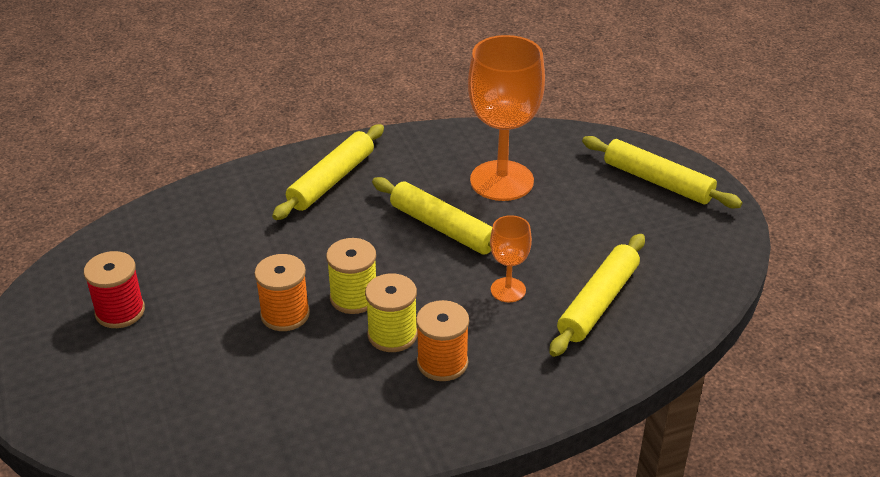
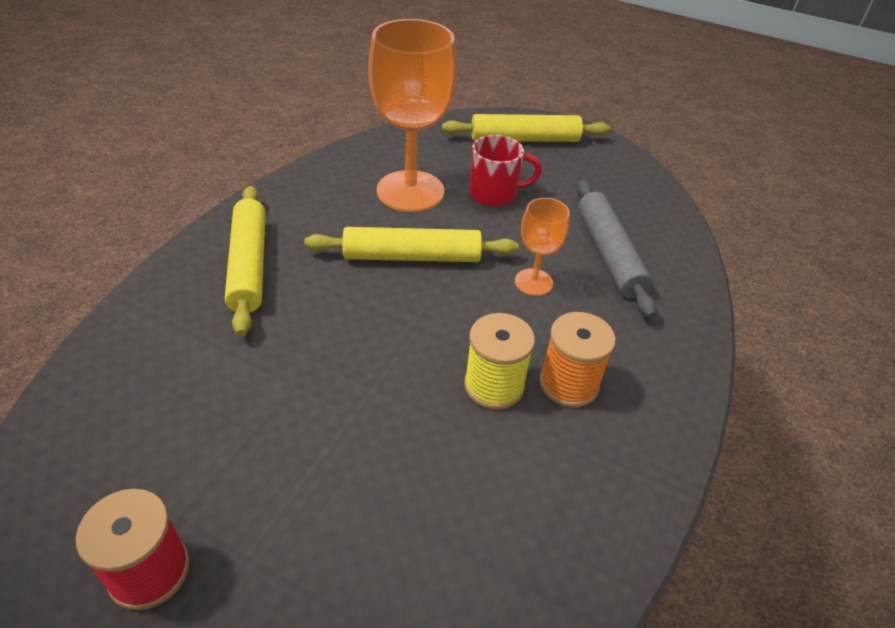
camera: 45 degrees left, 5 degrees up
(285, 314) = (365, 434): orange spool -> none
(354, 297) = (413, 371): yellow spool -> none
(567, 213) = (495, 194): none -> red mug
(598, 302) = (608, 254): yellow rolling pin -> grey rolling pin

